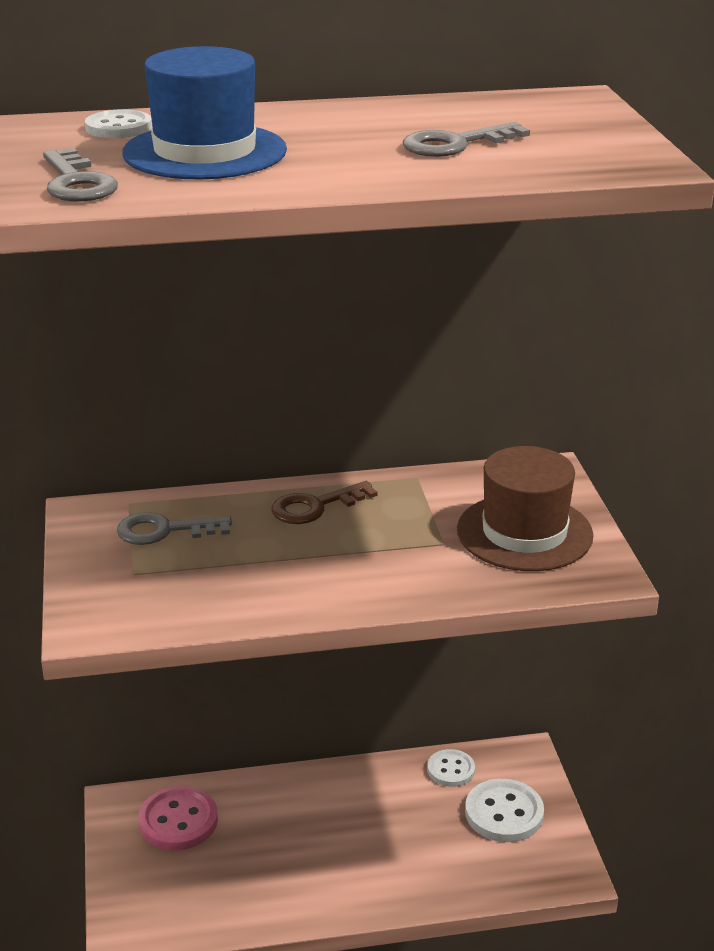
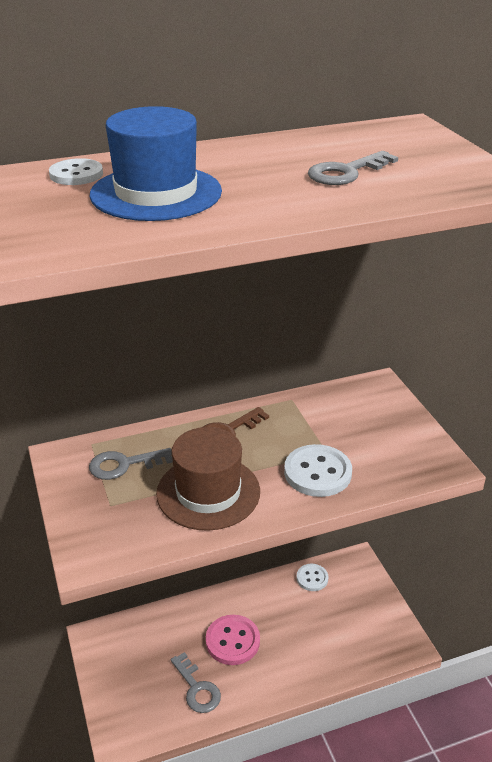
camera: 10 degrees left, 5 degrees up
(77, 183) = (63, 232): grey key -> grey key (197, 688)
(178, 821) = (138, 644): pink button -> pink button (232, 641)
(504, 813) = (354, 606): white button -> white button (317, 473)
(524, 533) = (379, 437): brown hat -> brown hat (208, 492)

